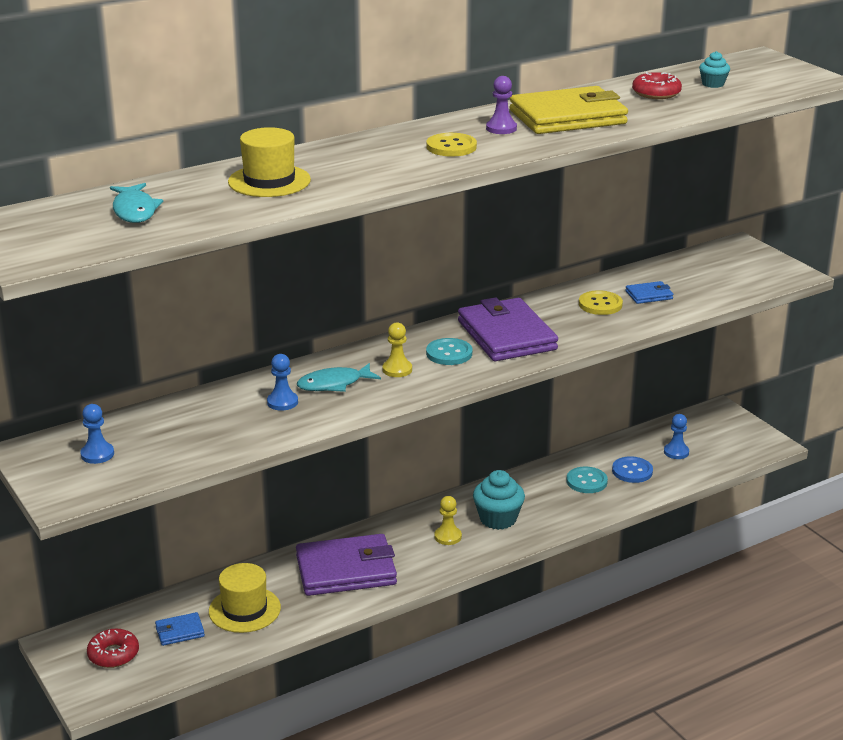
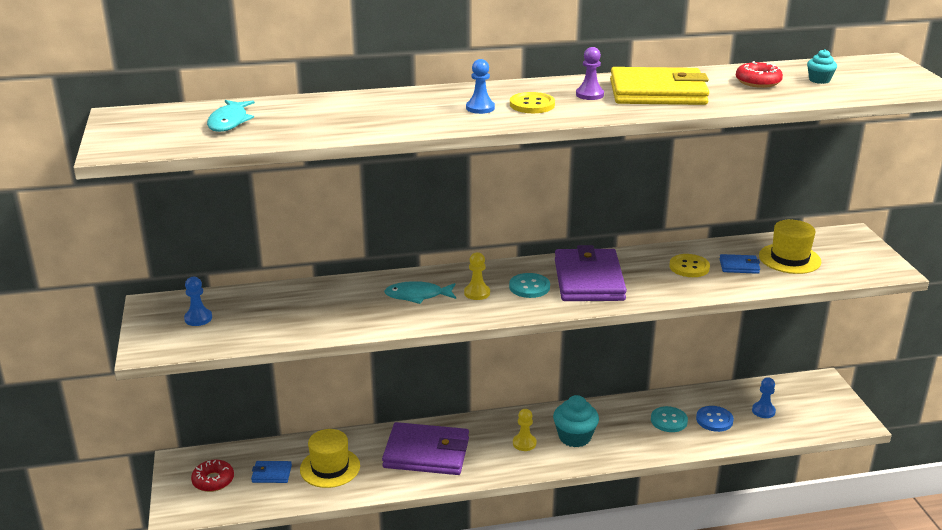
camera: 20 degrees right, 0 degrees up
(269, 181) = (355, 113): yellow hat -> yellow hat (789, 259)
(282, 402) = (366, 303): blue pawn -> blue pawn (480, 108)

